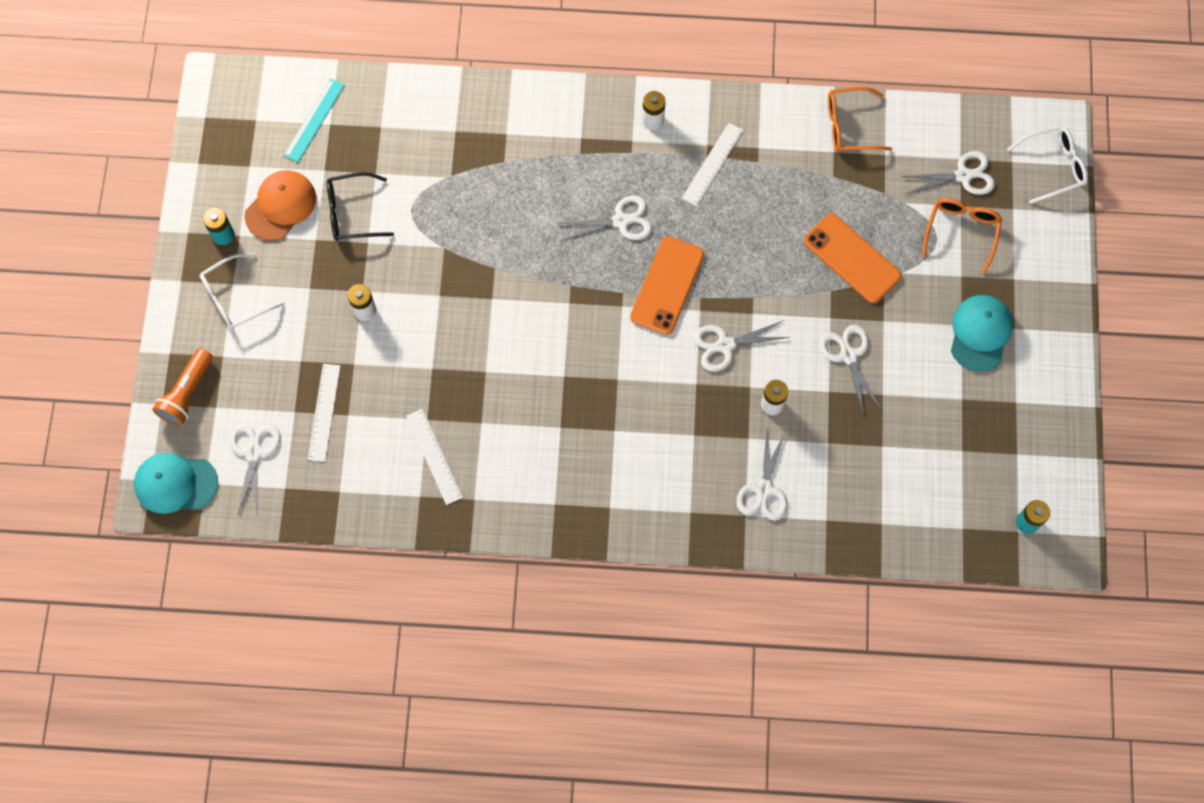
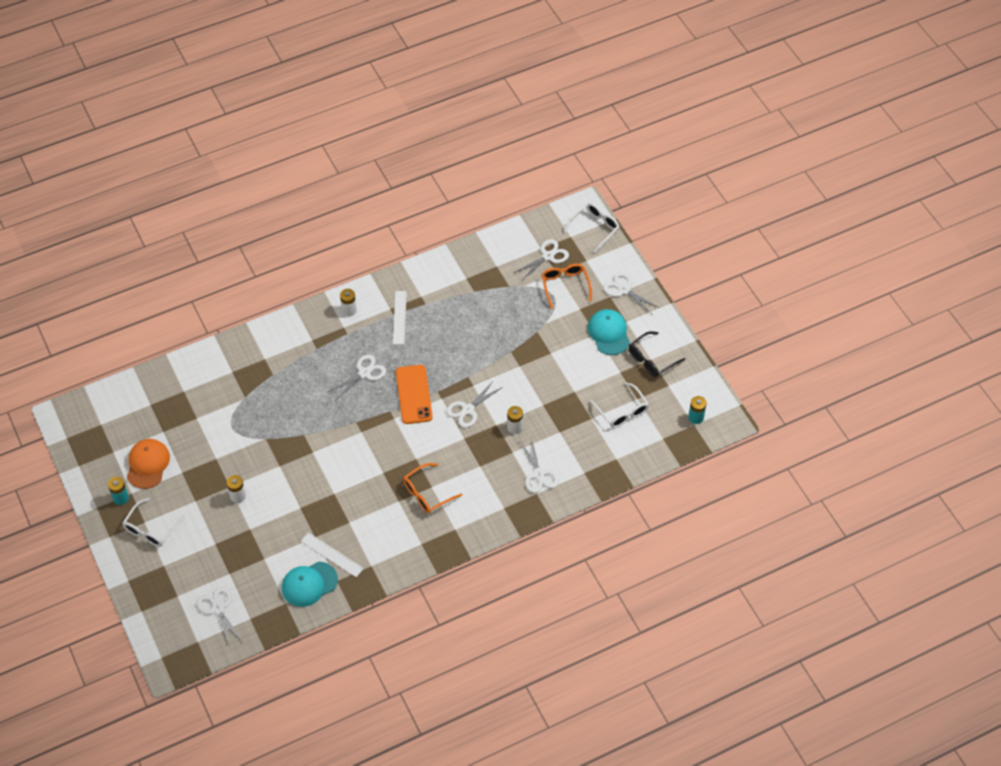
camera: 30 degrees left, 15 degrees down
(176, 483) = (179, 651): turquoise cap -> turquoise cap (309, 584)
(187, 393) = (154, 597): orange flashlight -> none
(314, 120) = (138, 407): turquoise ruler -> none
(324, 412) = (248, 564): white ruler -> none
(352, 213) = (196, 446): black glasses -> black glasses (652, 359)
(848, 355) = (542, 380): white scissors -> white scissors (624, 290)
(849, 126) = (467, 260): orange glasses -> orange glasses (427, 493)
(851, 259) = (512, 329): orange phone -> none
(930, 458) = (622, 411): none -> white glasses

